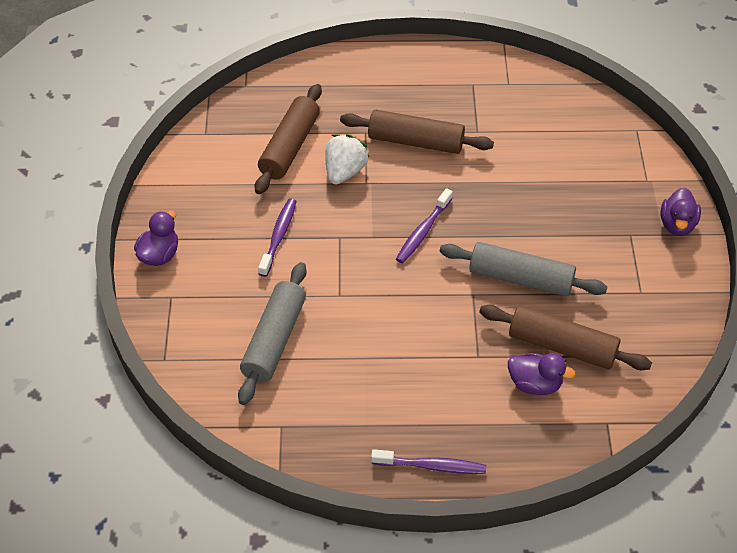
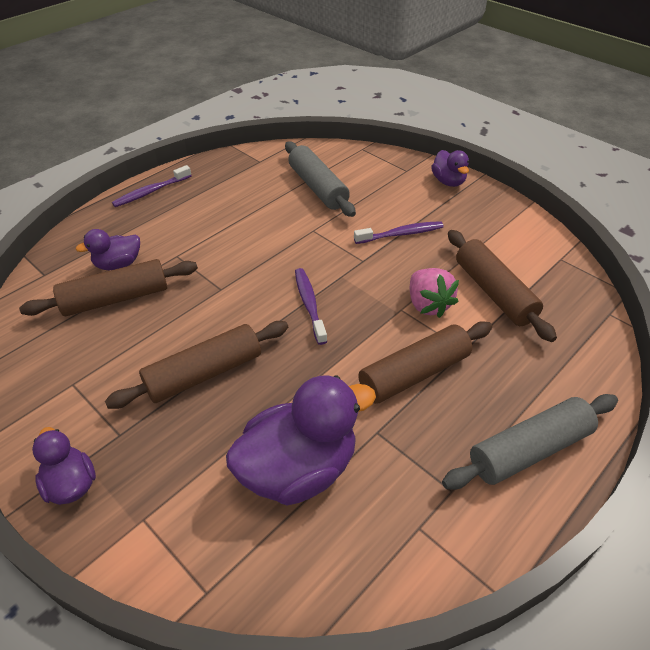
camera: 135 degrees right, 5 degrees down
(278, 236) = (401, 234): purple toothbrush -> purple toothbrush turned 75 degrees counterclockwise
(344, 172) = (428, 305): white strawberry -> pink strawberry
(521, 278) = (193, 323): grey rolling pin -> grey rolling pin (529, 450)
(540, 145) = (299, 469): none -> purple duck
(545, 235) = (204, 373): none -> brown rolling pin

